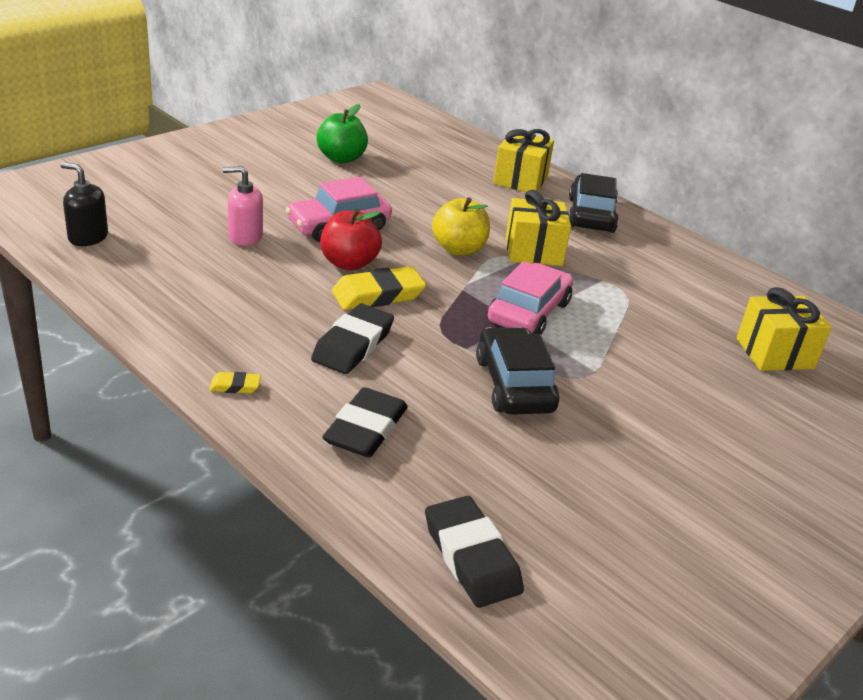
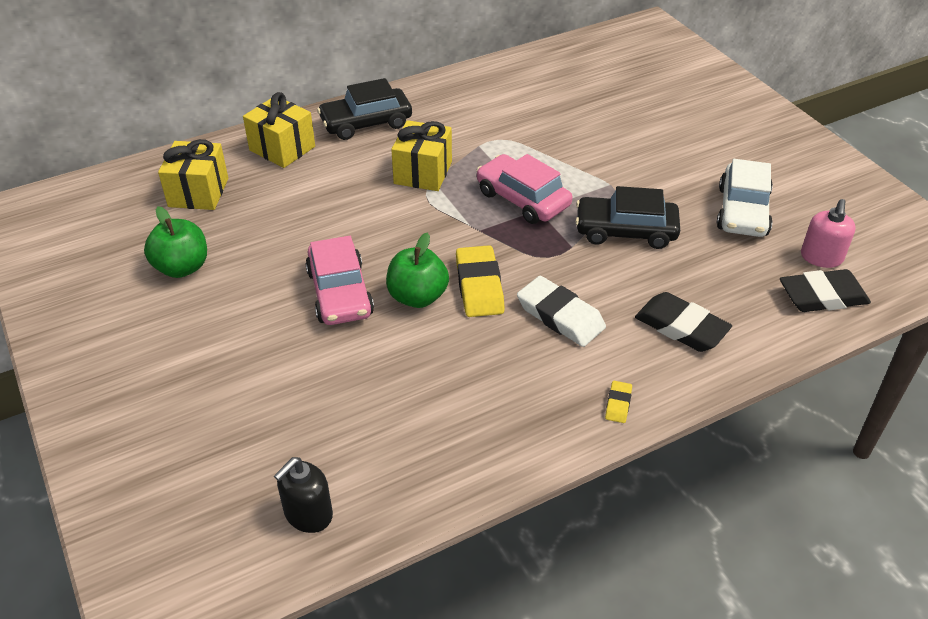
camera: 70 degrees left, 10 degrees up
(245, 236) = (343, 370): pink soap dispenser -> pink soap dispenser (821, 257)
(349, 263) = (417, 297): red apple -> green apple
(353, 345) = (560, 316): black eraser -> white eraser
(458, 249) = (407, 218): yellow apple -> none
(591, 215) = (366, 123): black car -> black car turned 45 degrees counterclockwise
(611, 483) = (742, 211): none -> white car
(774, 353) = (594, 92): yellow gift -> yellow gift (198, 192)

